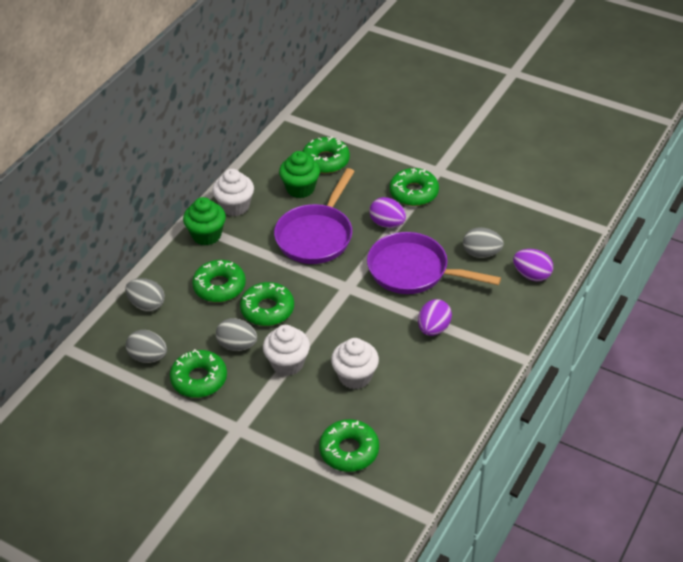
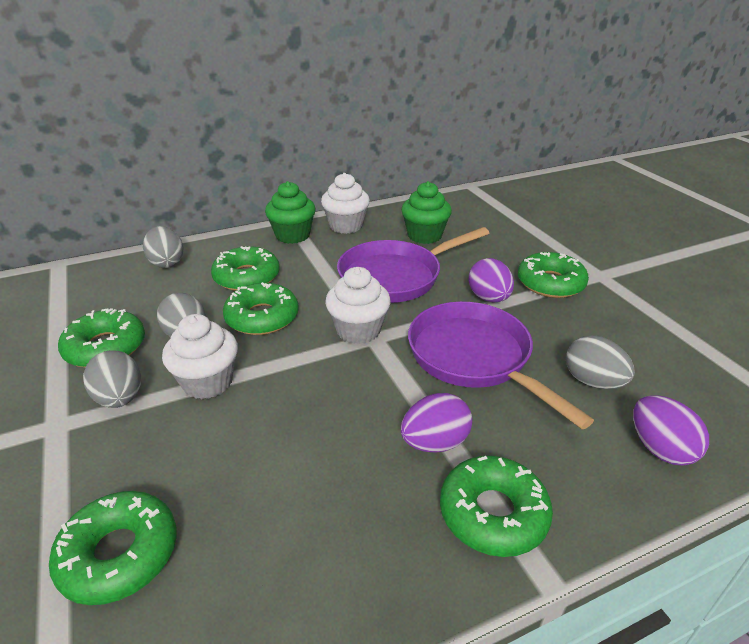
camera: 35 degrees right, 10 degrees down
(148, 357) = (99, 303): grey egg -> grey egg (120, 398)
(325, 161) = (475, 225): green donut -> green donut (493, 513)
(355, 376) = (260, 446): white cupcake -> white cupcake (358, 330)

